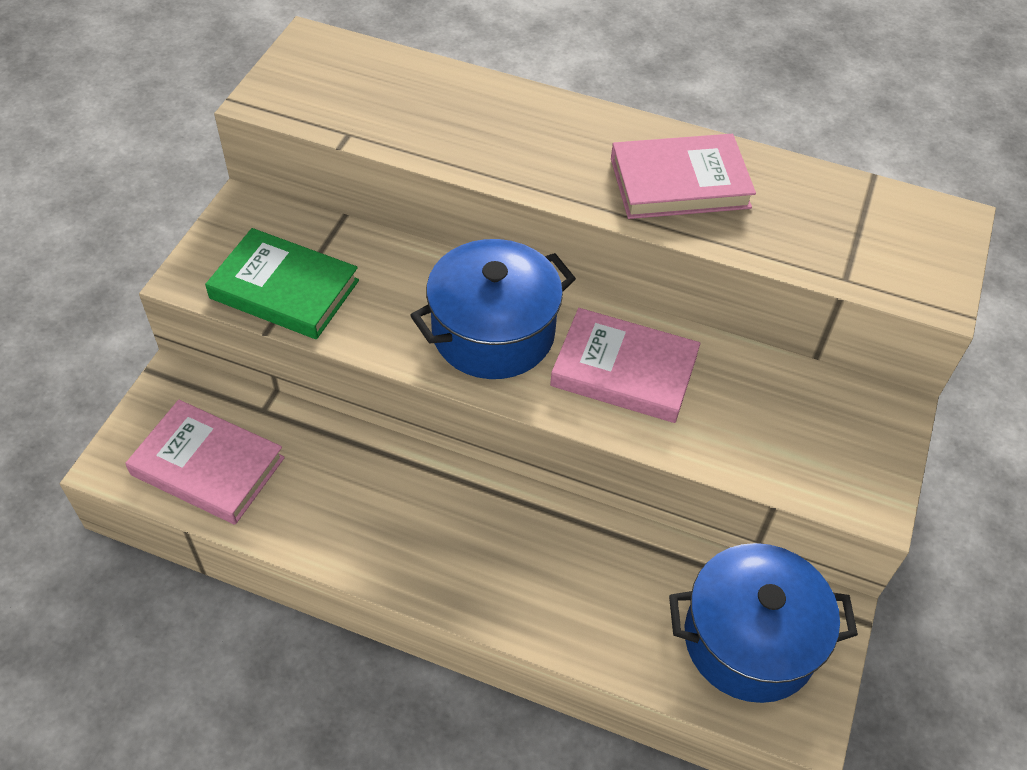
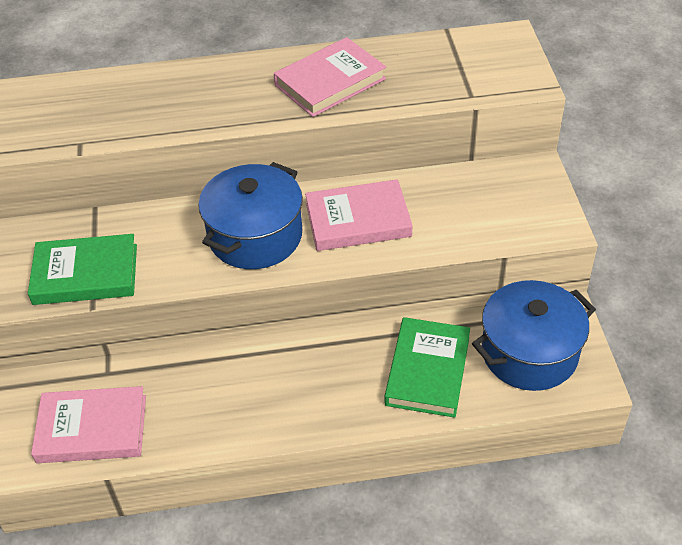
camera: 25 degrees left, 5 degrees down
(610, 596) = (428, 370): none -> green book

